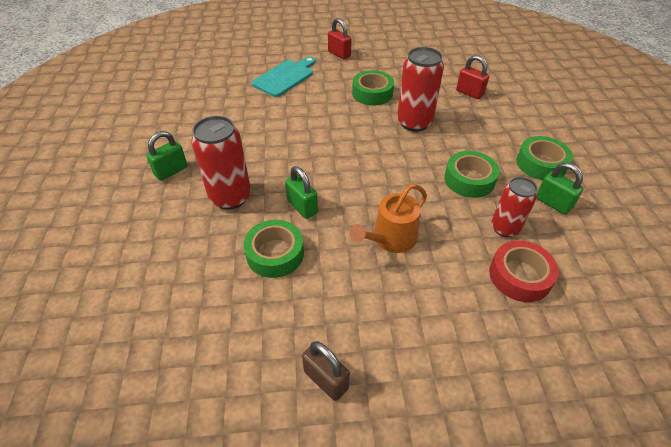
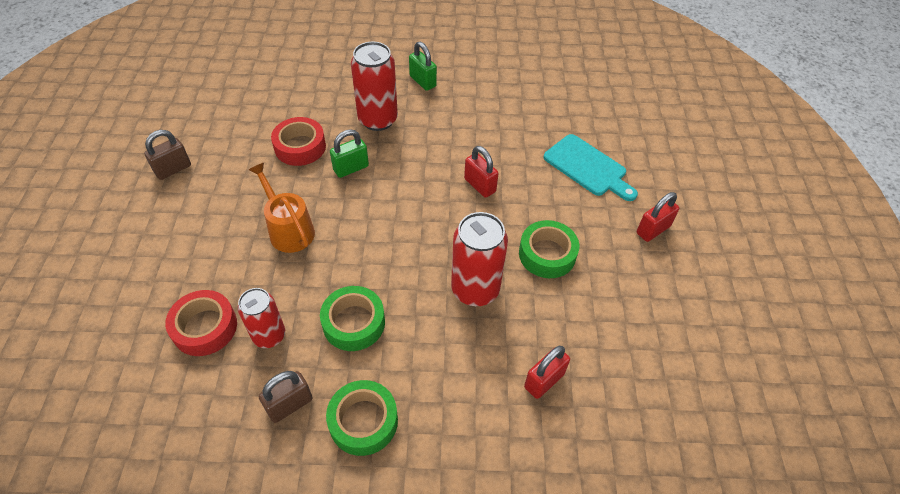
camera: 95 degrees right, 5 degrees up
(275, 253) = (300, 147): green tape -> red tape
(312, 126) = (480, 185): none -> red padlock
(553, 203) = (289, 405): green padlock -> brown padlock

